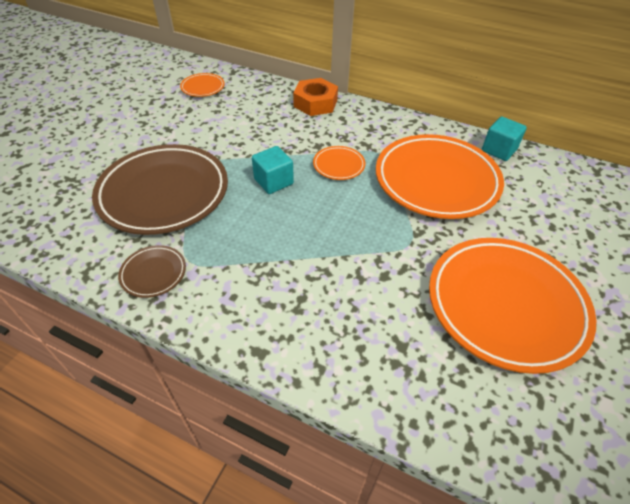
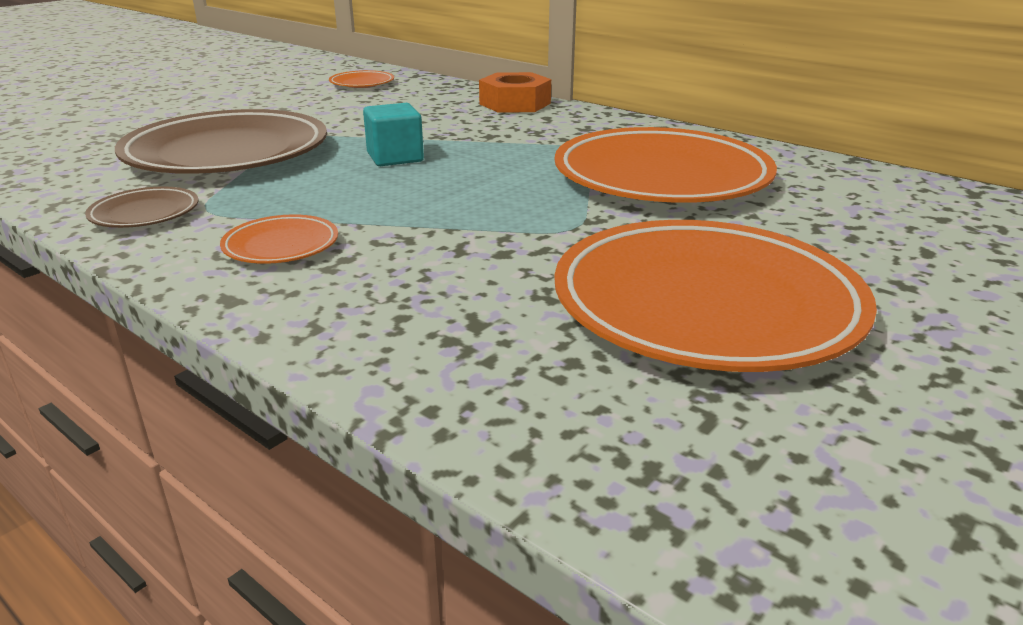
camera: 15 degrees right, 20 degrees down
(338, 165) = (508, 153): orange plate -> orange plate (281, 246)
(499, 150) = (794, 160): turquoise cube -> none

